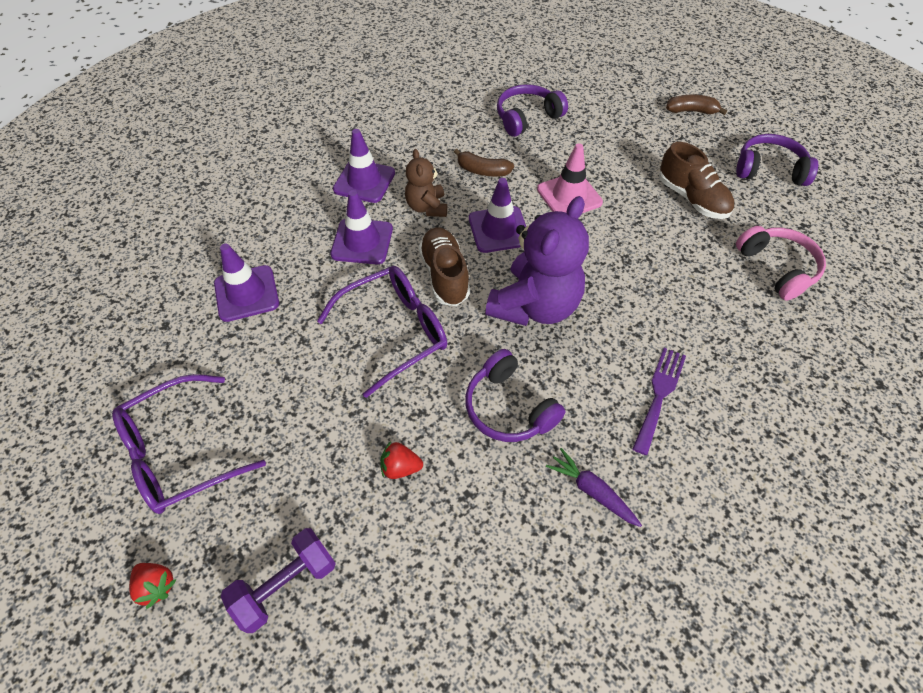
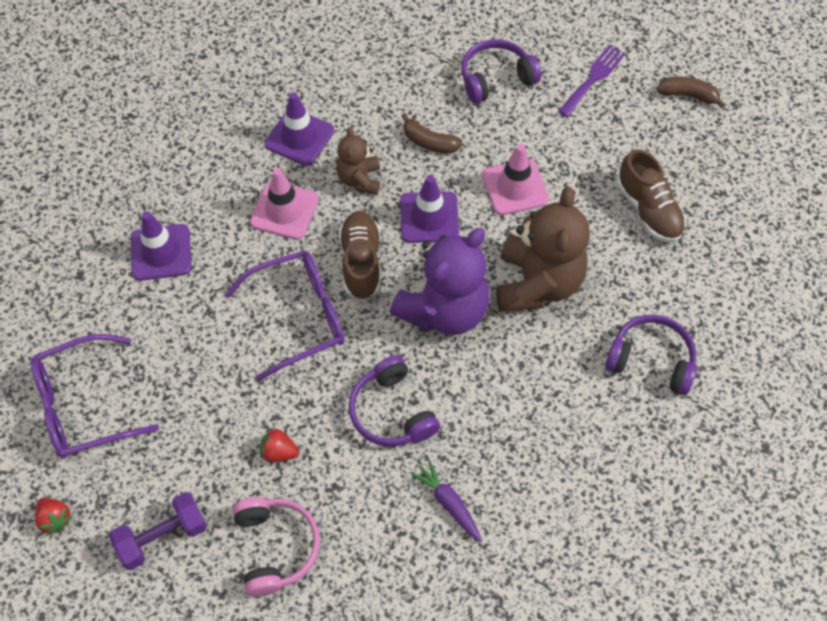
camera: 10 degrees right, 5 degrees up
(362, 241) = (284, 211): purple traffic cone -> pink traffic cone
(614, 270) = (537, 283): none -> brown teddy bear
(659, 395) = (540, 423): purple fork -> purple fork (593, 78)
(769, 169) = (749, 186): purple headphones -> purple headphones (651, 360)
(777, 268) = (710, 307): pink headphones -> pink headphones (276, 547)

